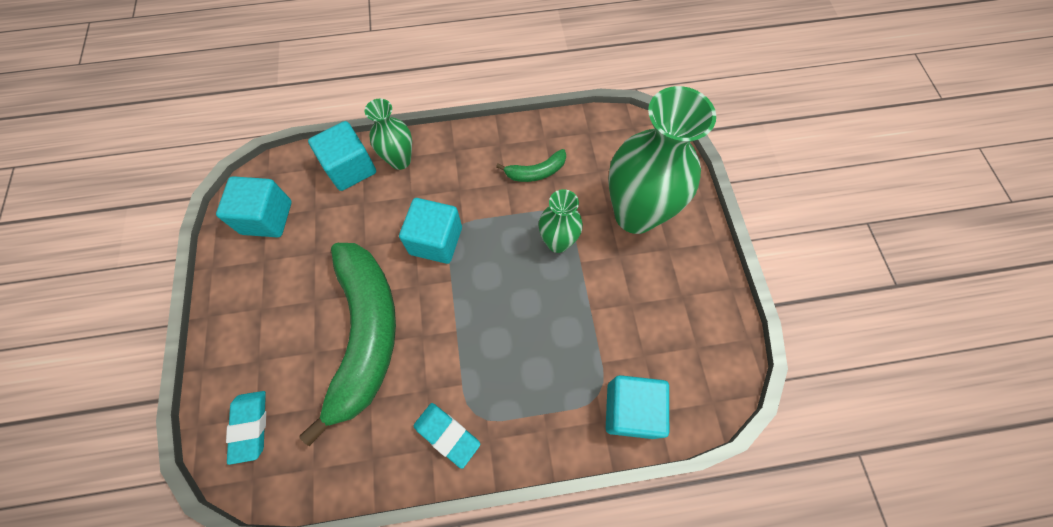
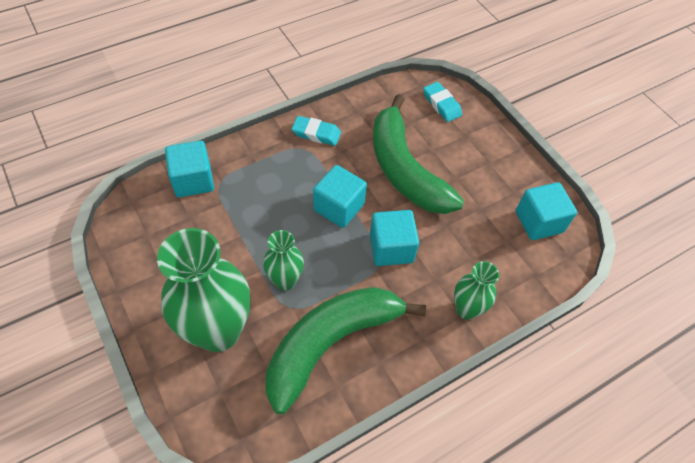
camera: 155 degrees right, 10 degrees down
(350, 168) = (505, 286): turquoise cube -> turquoise cube (339, 207)
(536, 172) = (331, 343): green banana -> green banana, size x2.39

